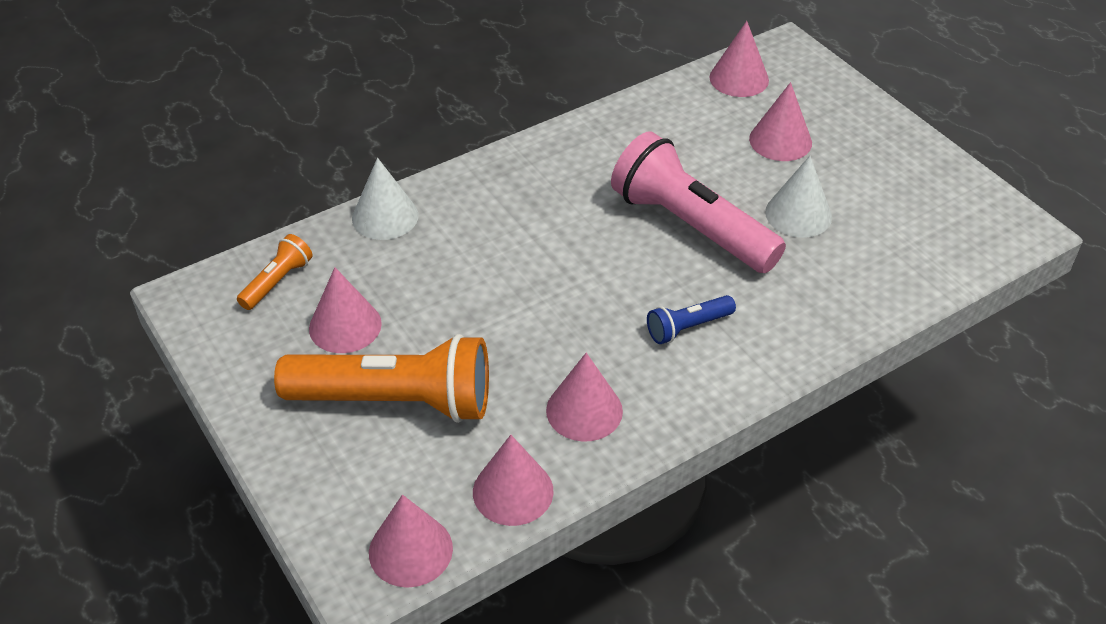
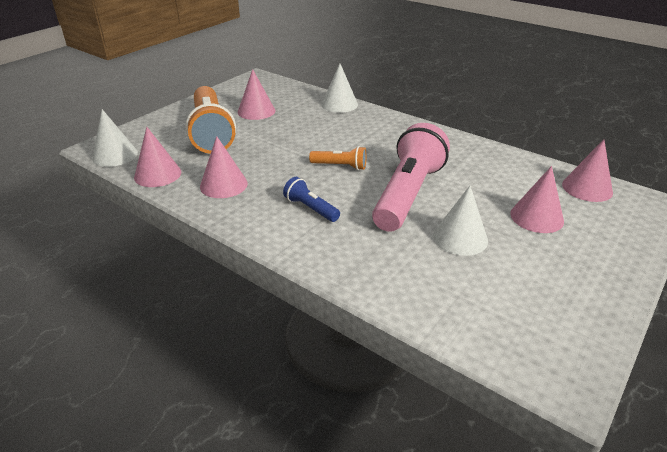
camera: 70 degrees right, 10 degrees down
(277, 282) = (277, 91): orange flashlight -> orange flashlight (340, 166)
(410, 550) = (115, 155): pink cone -> white cone

